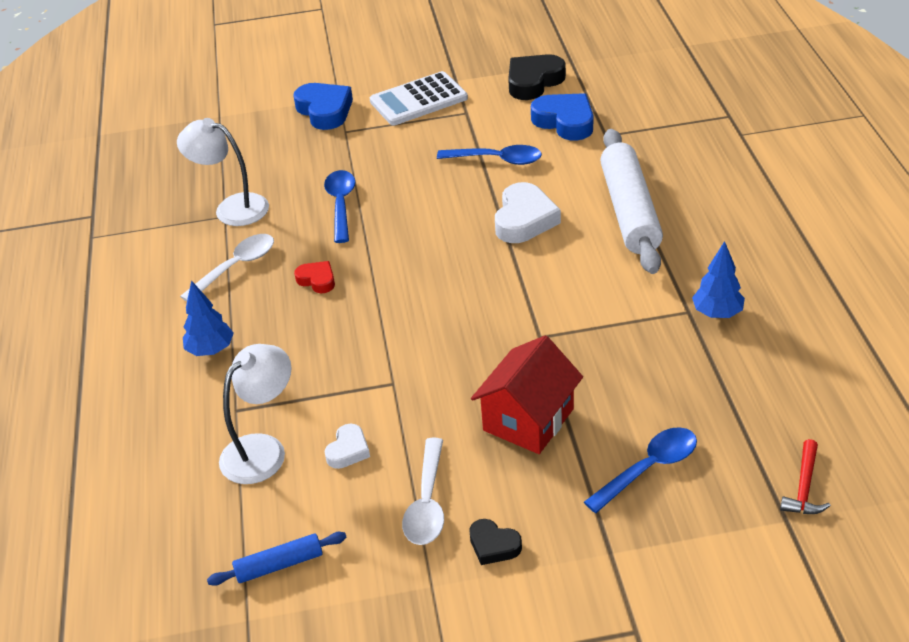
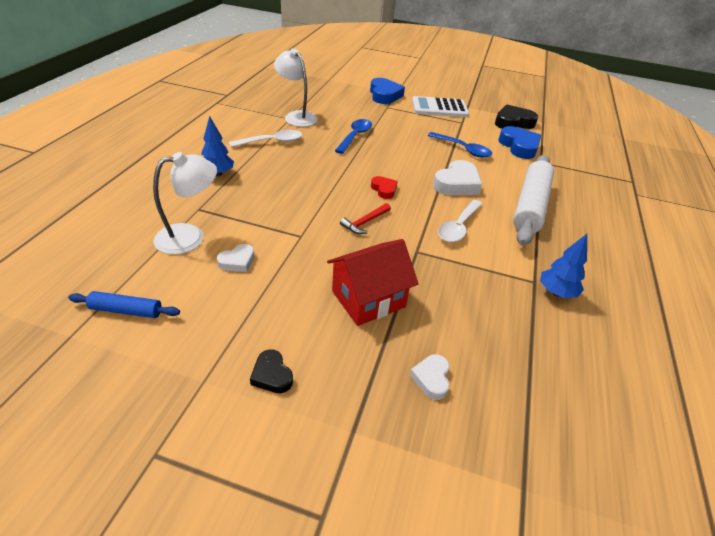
camera: 20 degrees right, 0 degrees up
(317, 280) = (308, 165): red heart -> red heart (384, 190)
(427, 503) = (254, 320): white spoon -> white spoon (458, 227)
(649, 468) = (431, 378): blue spoon -> white heart
(804, 487) = (557, 466): red hammer -> red hammer (365, 222)

